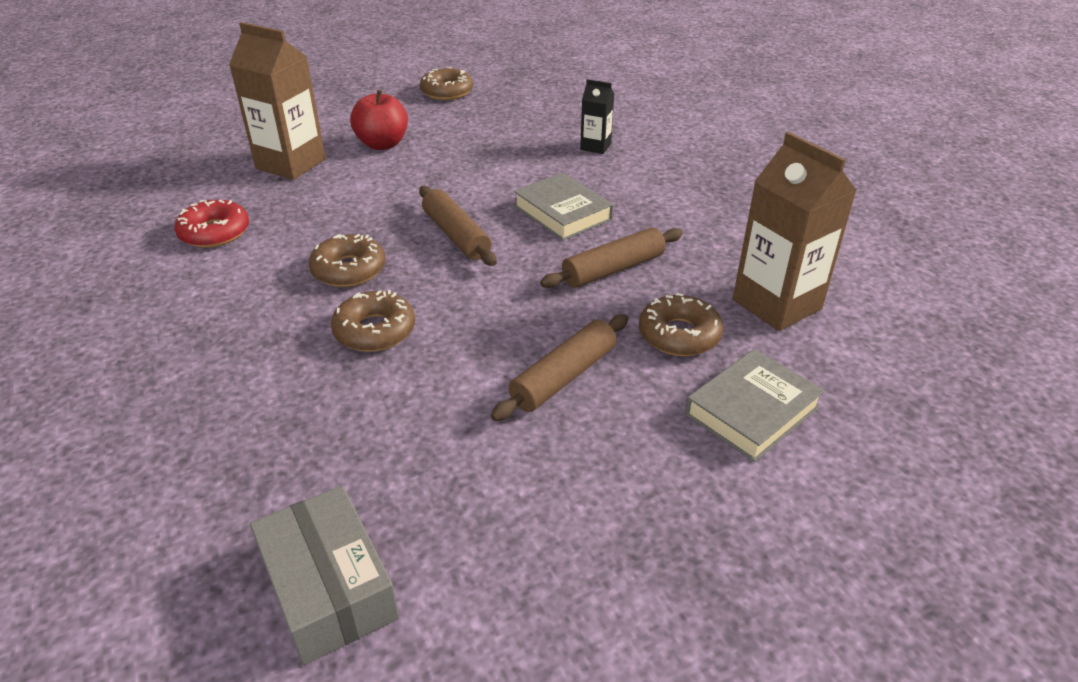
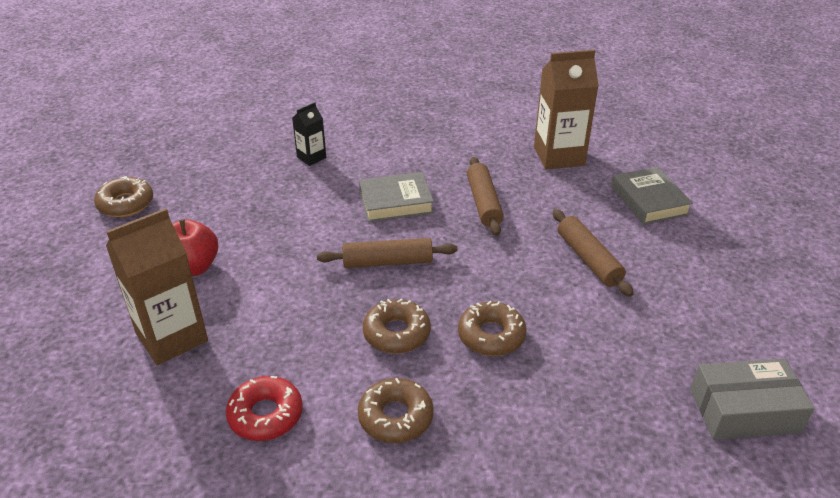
camera: 65 degrees left, 0 degrees up
(679, 335) = (569, 201): brown donut -> brown donut (395, 417)

